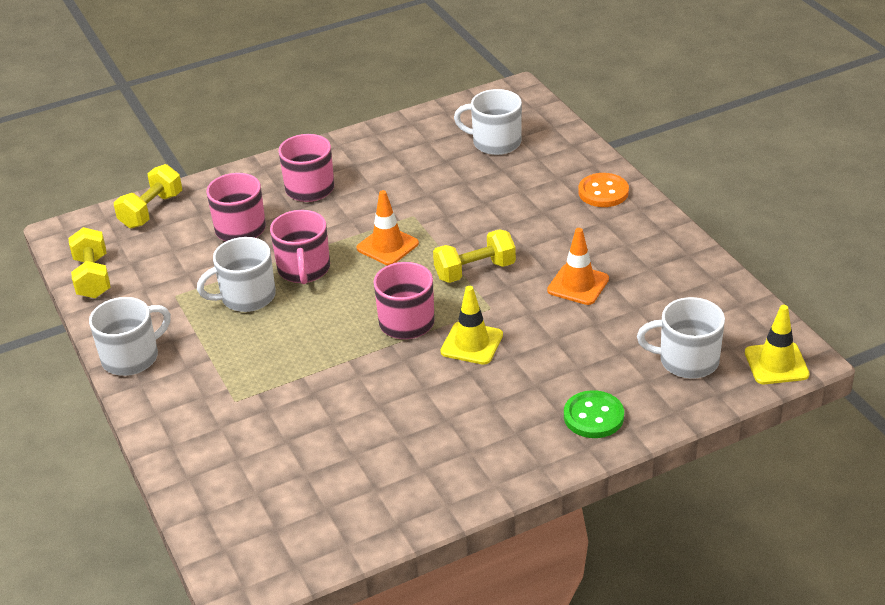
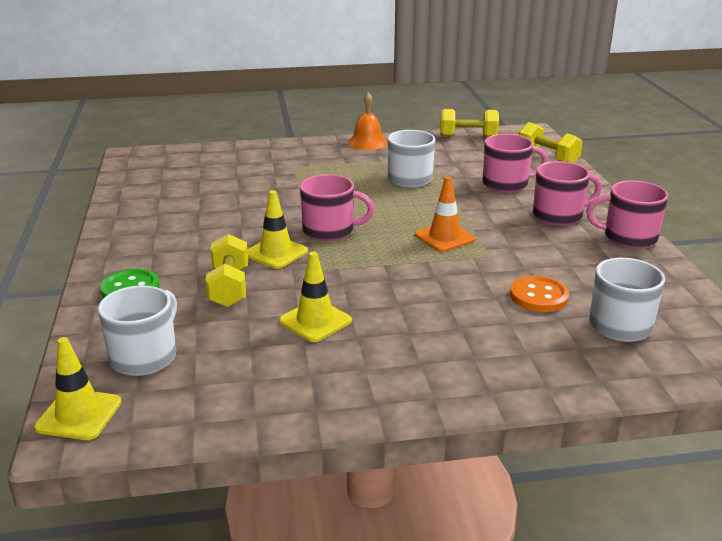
camera: 105 degrees right, 10 degrees down
(132, 357) = (367, 142): white mug -> orange bell
(304, 269) = (431, 201): pink mug -> pink mug (628, 237)
(475, 271) = (378, 271): yellow dumbbell -> yellow dumbbell (229, 287)
(578, 285) = (315, 321): orange traffic cone -> yellow traffic cone
(603, 192) = (481, 378): orange button -> orange button (539, 296)

